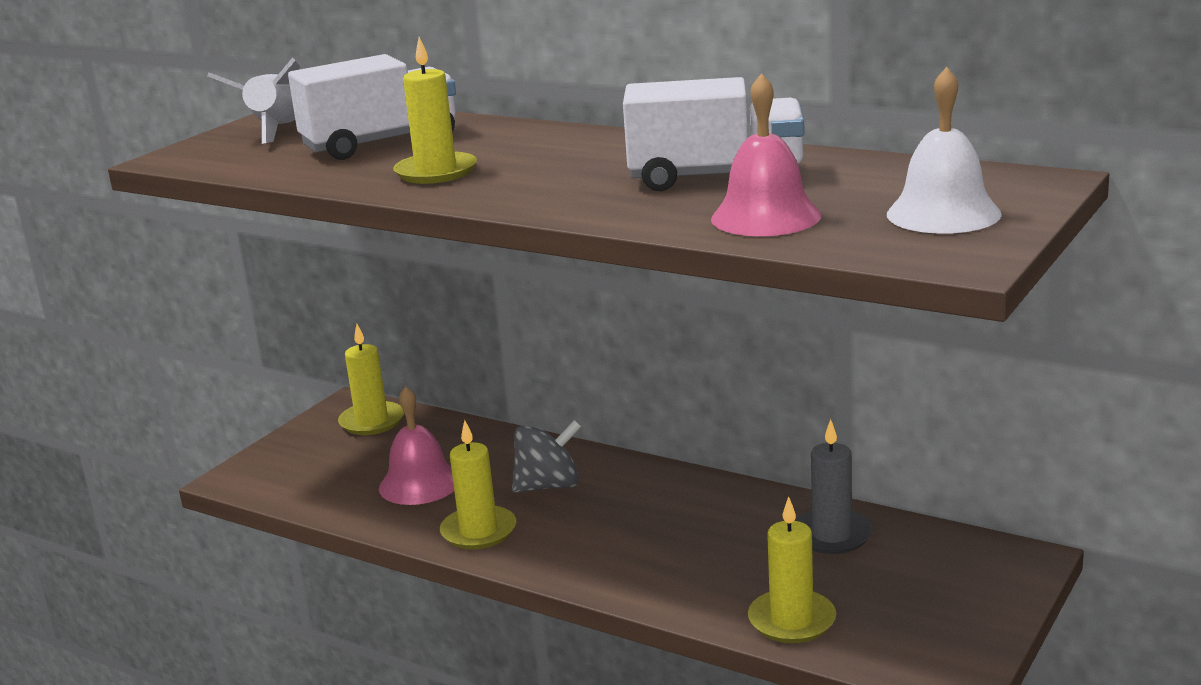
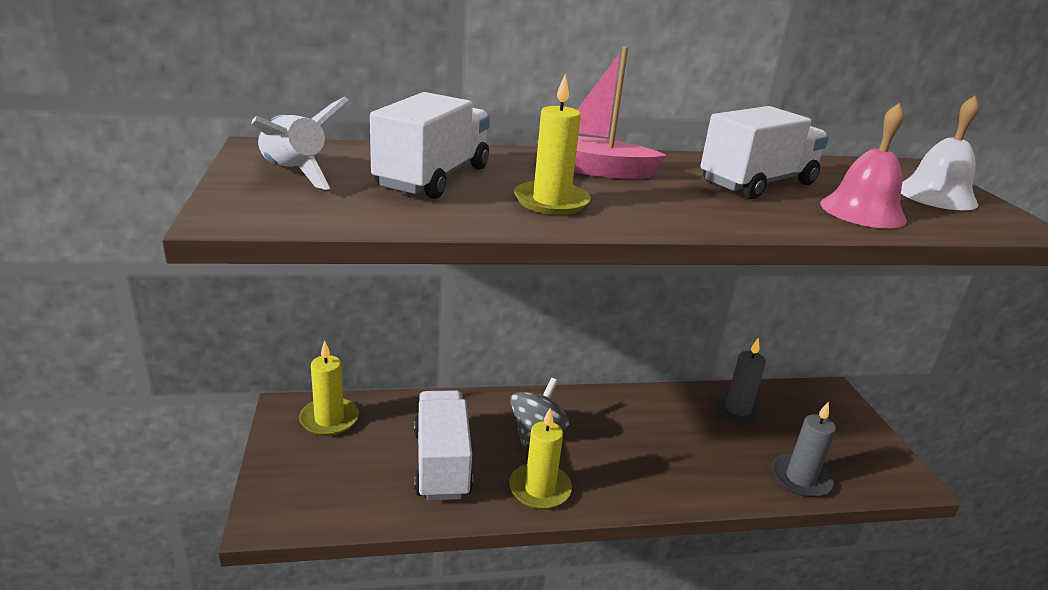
camera: 45 degrees left, 5 degrees up
(419, 483) = (441, 463): pink bell -> white truck
(556, 148) = (593, 170): none -> pink boat
(792, 620) = (800, 478): yellow candle -> grey candle

